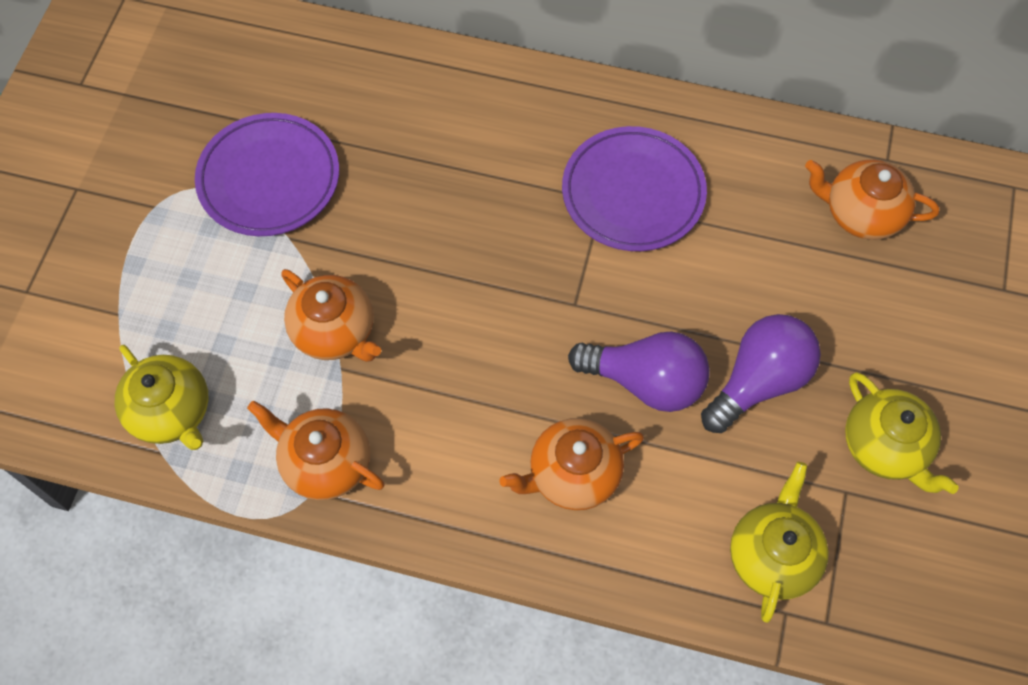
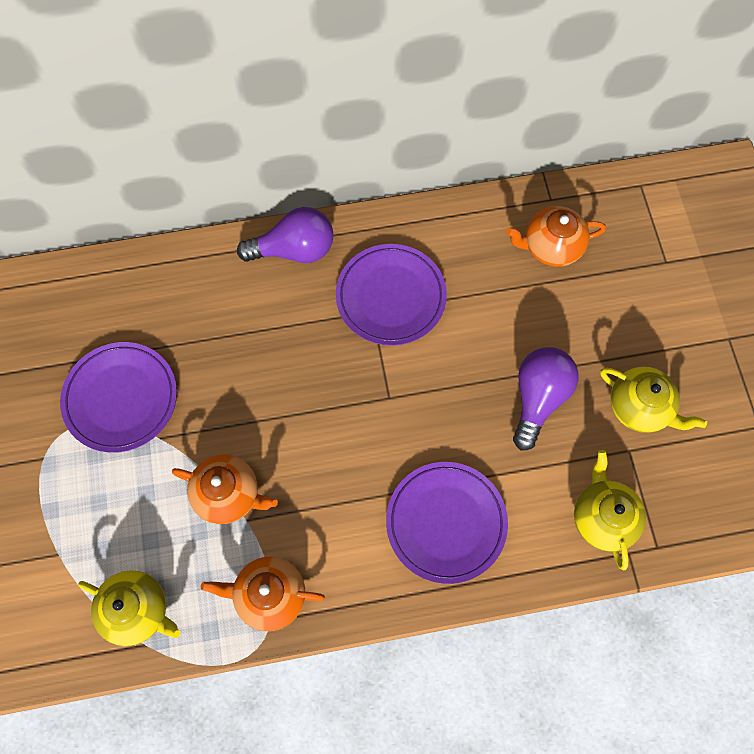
camera: 25 degrees left, 5 degrees up
(572, 475) = (446, 523): orange teapot -> purple plate
(645, 381) = (463, 432): purple light bulb -> purple light bulb (294, 250)

